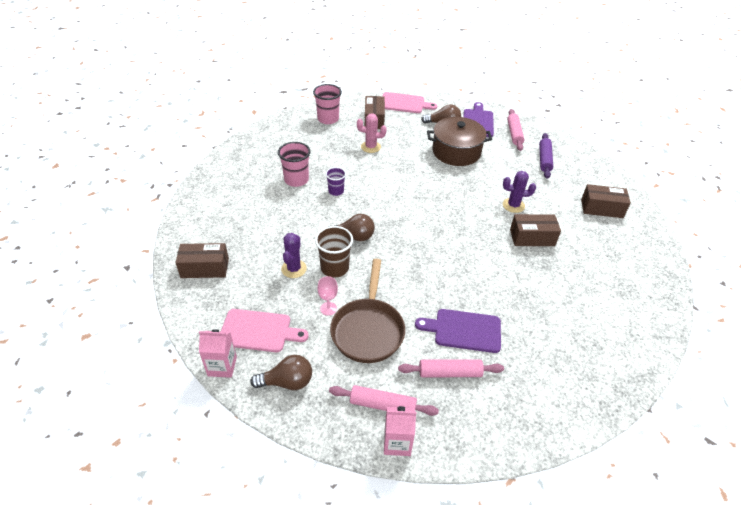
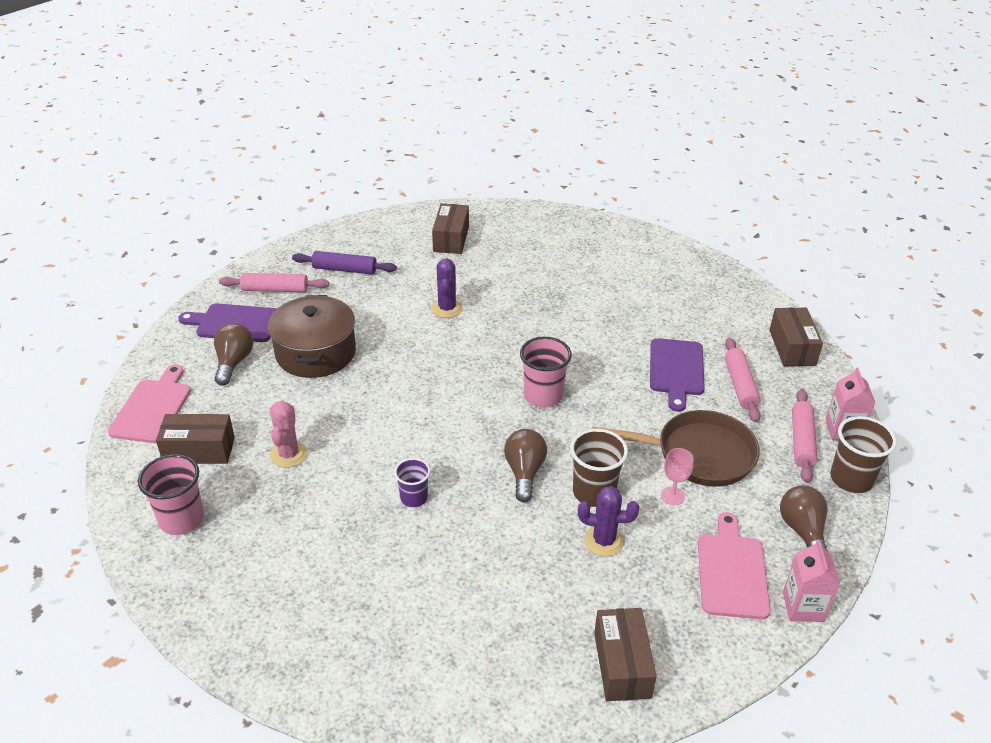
camera: 90 degrees left, 5 degrees down
(296, 180) = (380, 556): pink cup -> pink cup (543, 396)
(338, 432) = (851, 479): none -> brown cup
(532, 237) = (510, 300): brown box -> brown box (792, 347)

